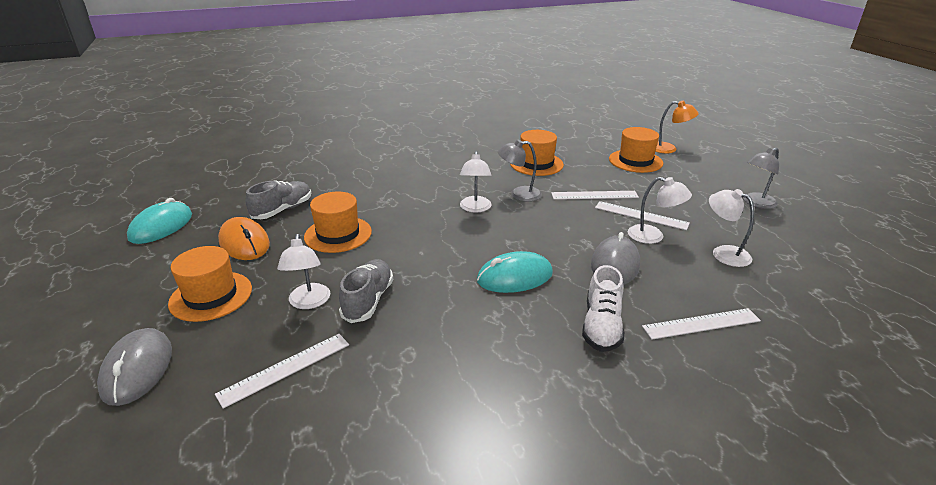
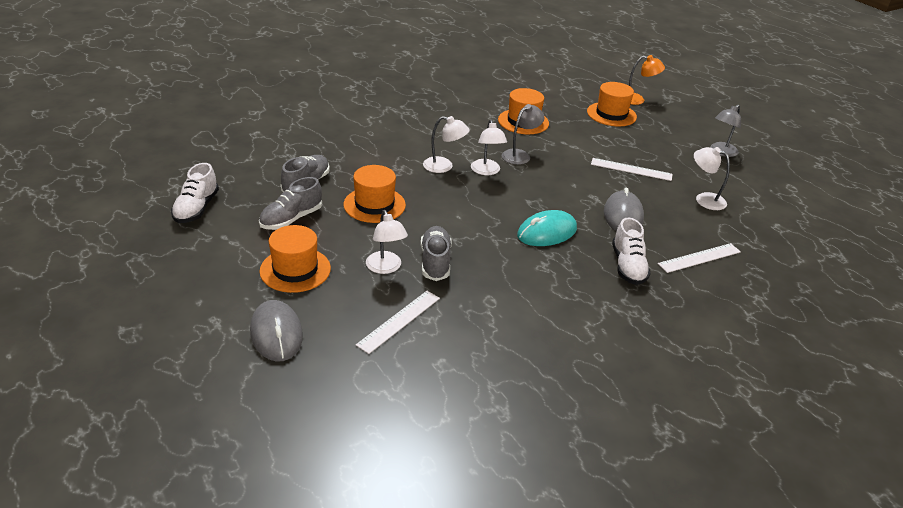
camera: 15 degrees left, 5 degrees up
(161, 226) = (196, 208): turquoise mouse -> white shoe
(244, 243) = (291, 219): orange mouse -> grey shoe
(519, 194) = (520, 155): grey lamp -> grey lamp turned 150 degrees clockwise
(594, 195) = (586, 152): white ruler -> none
(653, 236) = (646, 188): white lamp -> white lamp (444, 166)

